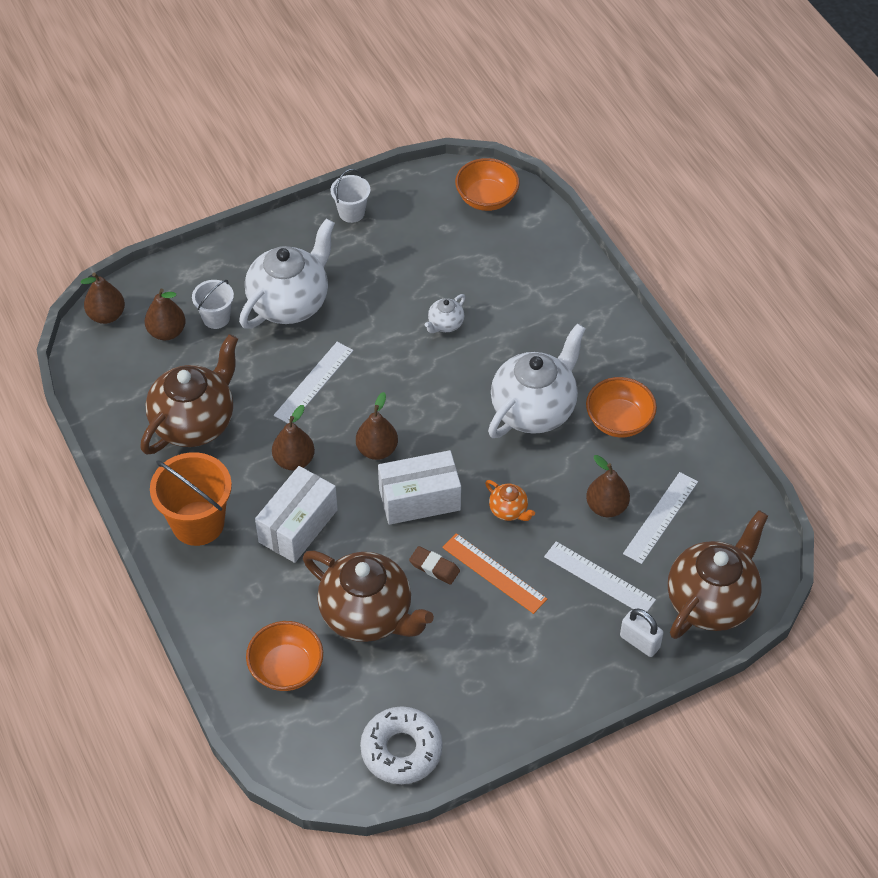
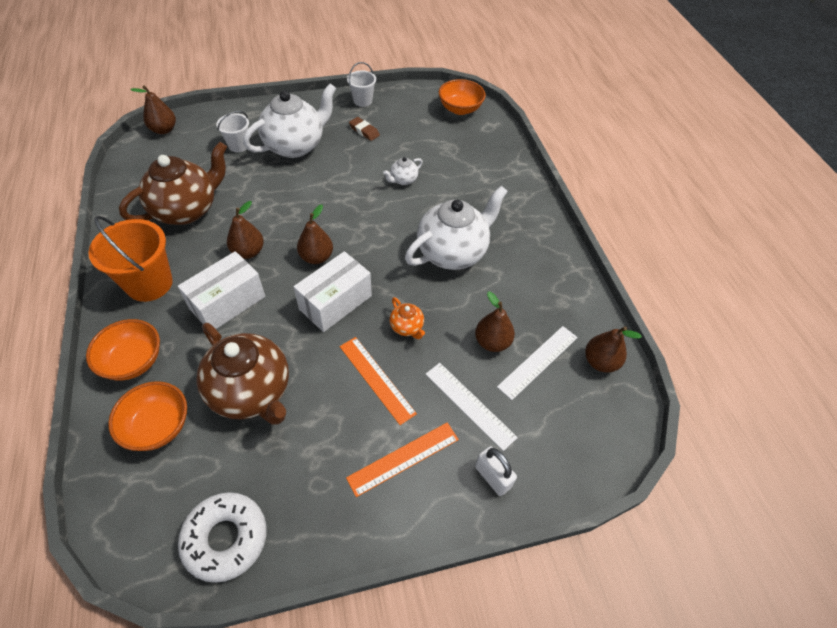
camera: 10 degrees right, 0 degrees up
(167, 332) = (199, 147): brown pear -> brown pear (600, 362)
(314, 383) = (289, 200): white ruler -> none
(419, 499) = (335, 302): white box -> white box turned 45 degrees counterclockwise
(434, 567) = (326, 362): brown eraser -> brown eraser (364, 131)
(547, 644) = (403, 458): none -> orange ruler
(619, 421) = (519, 275): orange bowl -> orange bowl (133, 361)
(711, 601) = (570, 451): brown teapot -> none

